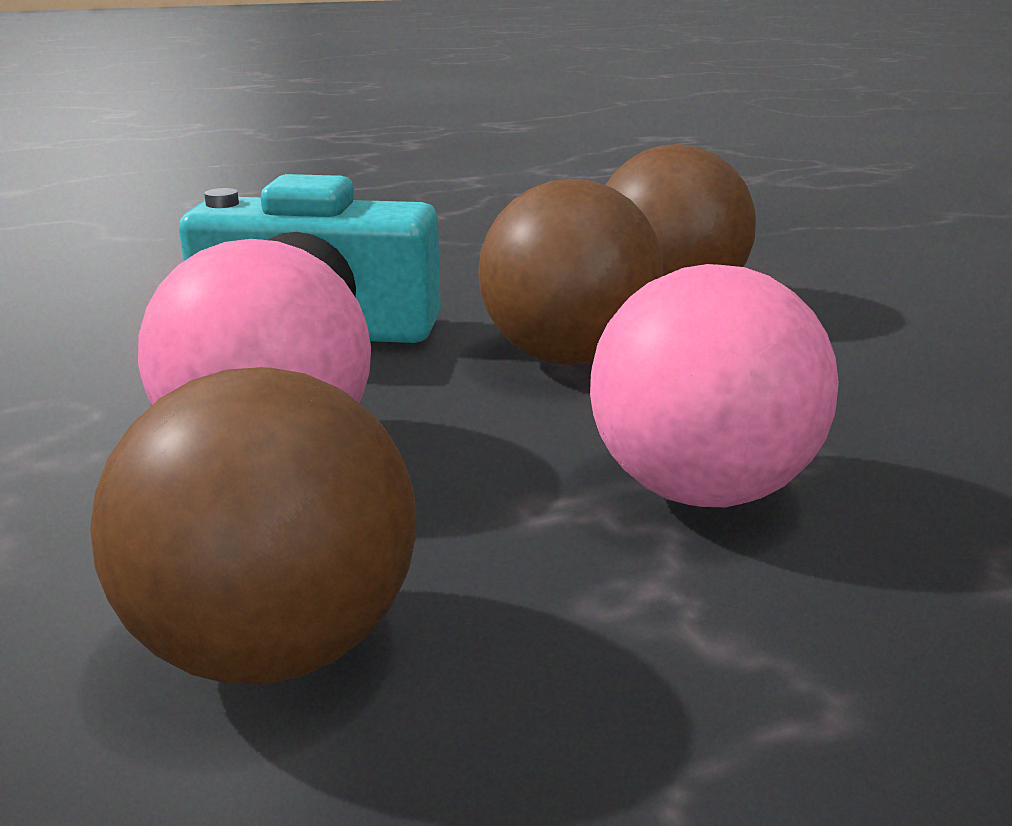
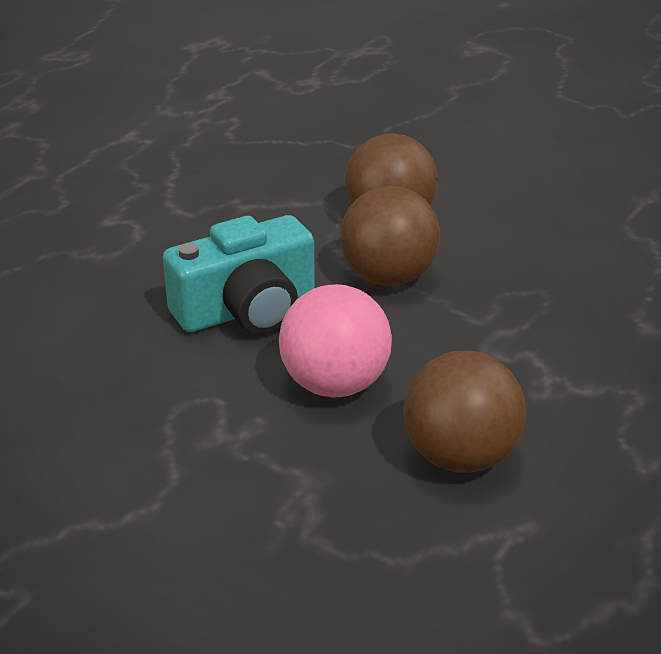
camera: 35 degrees left, 10 degrees up
(700, 490) = (521, 330): pink ball -> none

